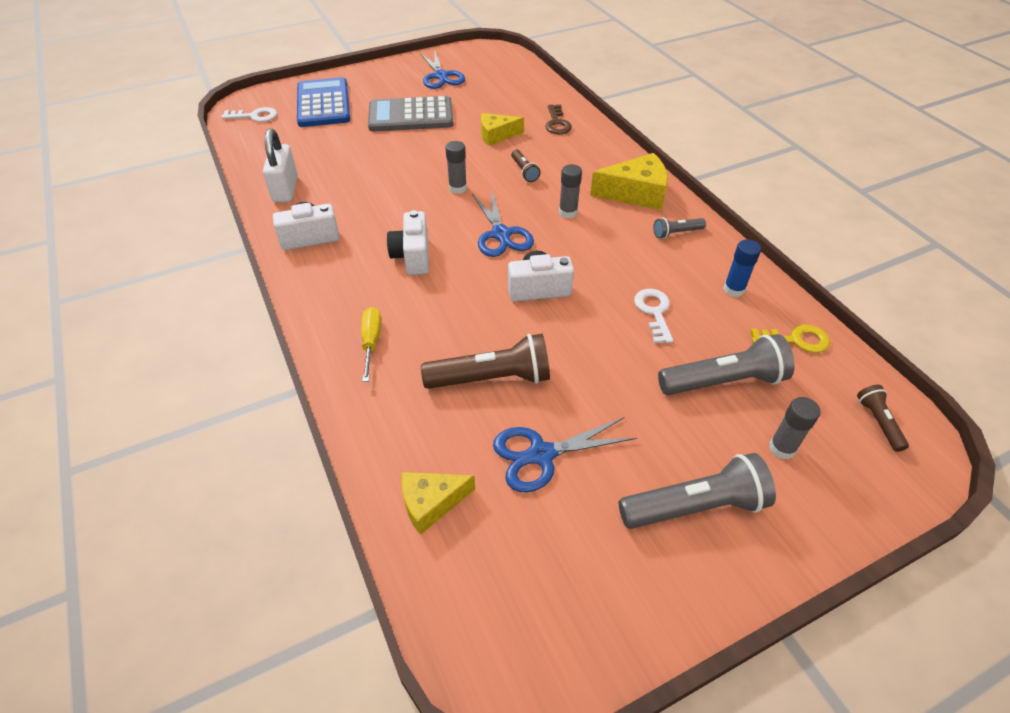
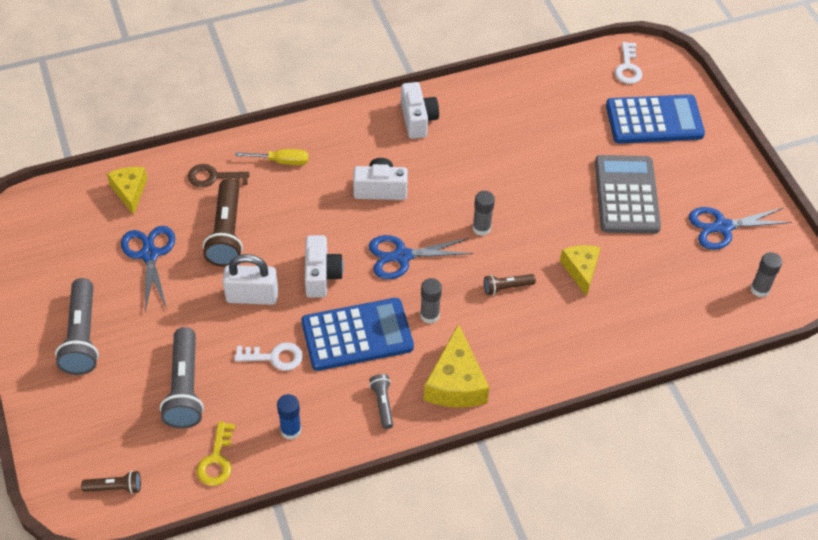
camera: 95 degrees right, 5 degrees up
(285, 189) = (493, 99): white padlock -> white padlock (252, 296)
(557, 123) = (606, 332): brown key -> brown key (213, 177)
(605, 256) = (357, 335): none -> blue calculator
(782, 448) = (111, 407): grey glue stick -> grey glue stick (759, 289)

